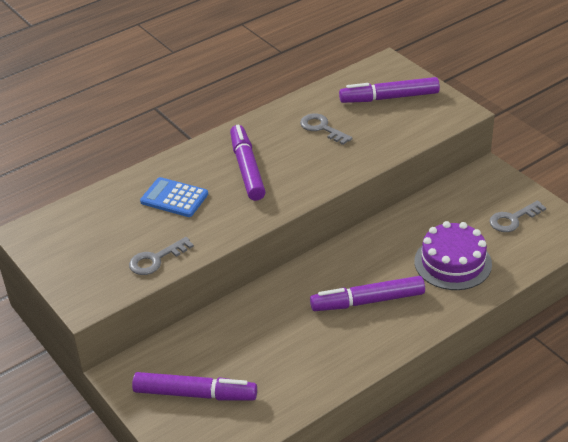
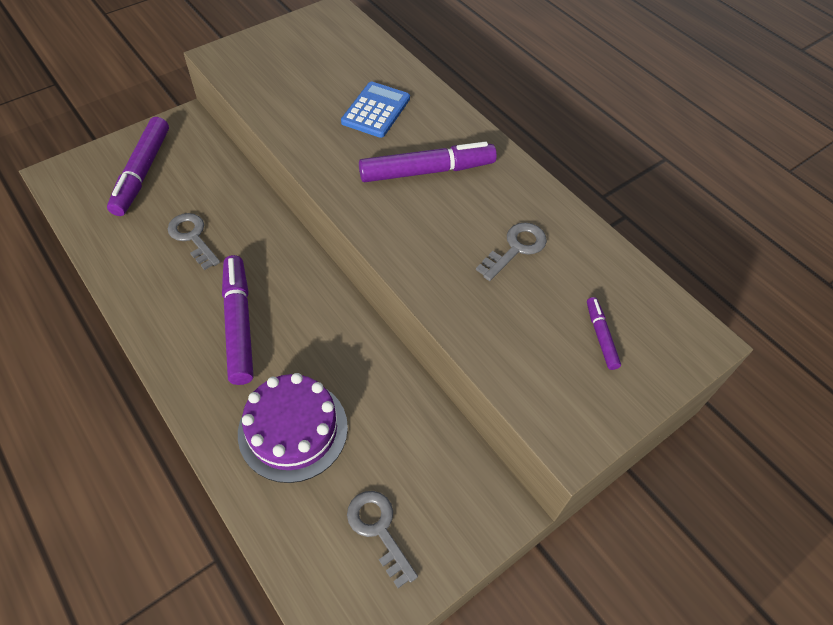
camera: 85 degrees right, 15 degrees up
(156, 259) = (274, 100): grey key -> grey key (192, 237)
(389, 98) = (601, 336): purple marker -> purple marker, size x0.50

